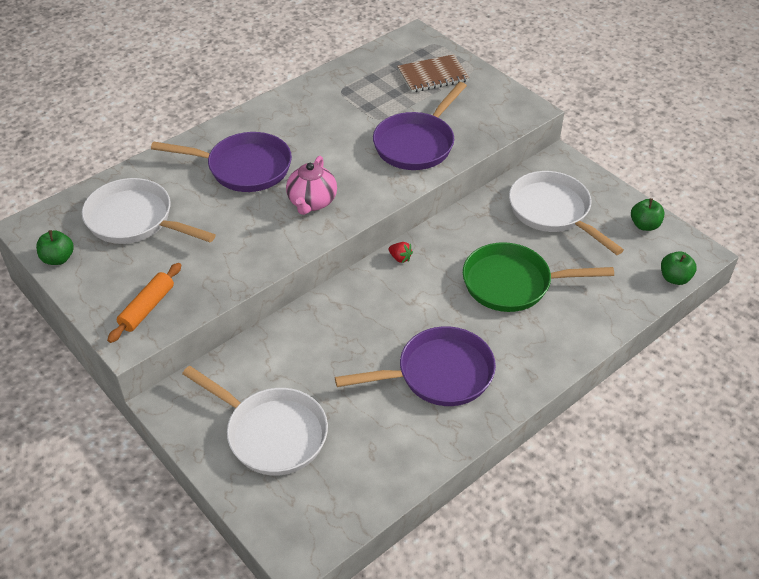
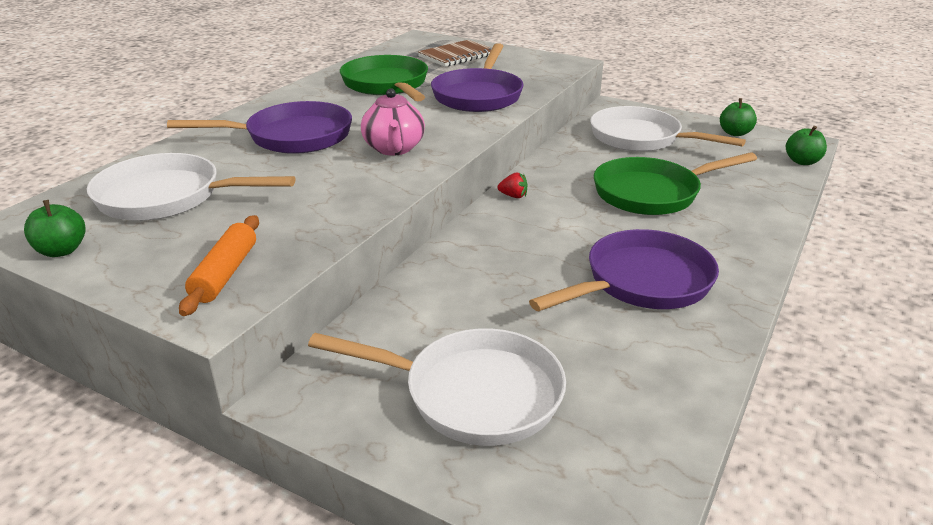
camera: 20 degrees left, 15 degrees down
(348, 111) = (387, 85): none -> green pan

